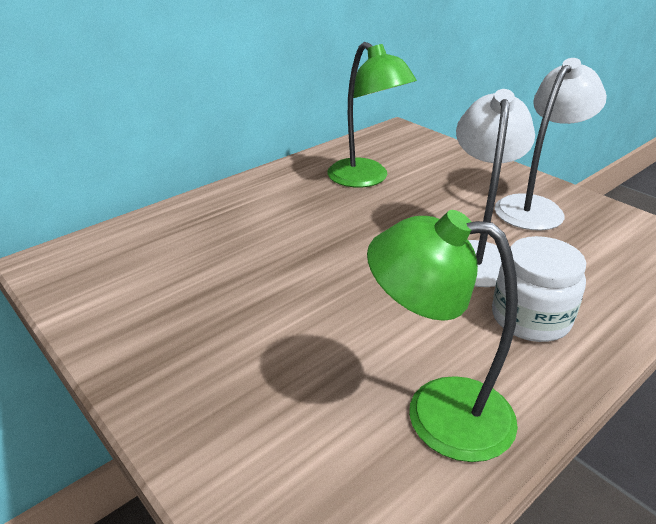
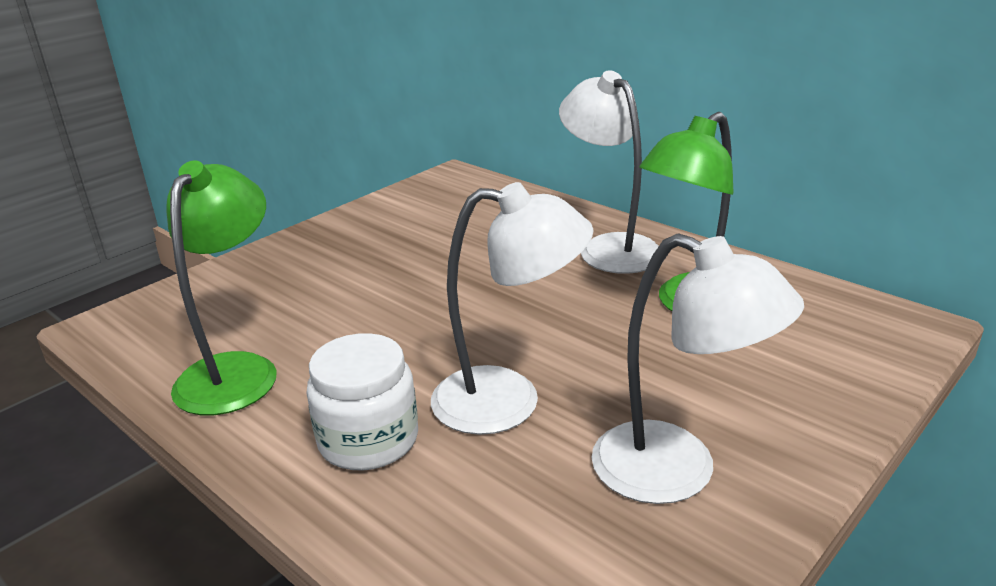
camera: 85 degrees right, 5 degrees down
(270, 195) = (610, 247): none -> white lamp

